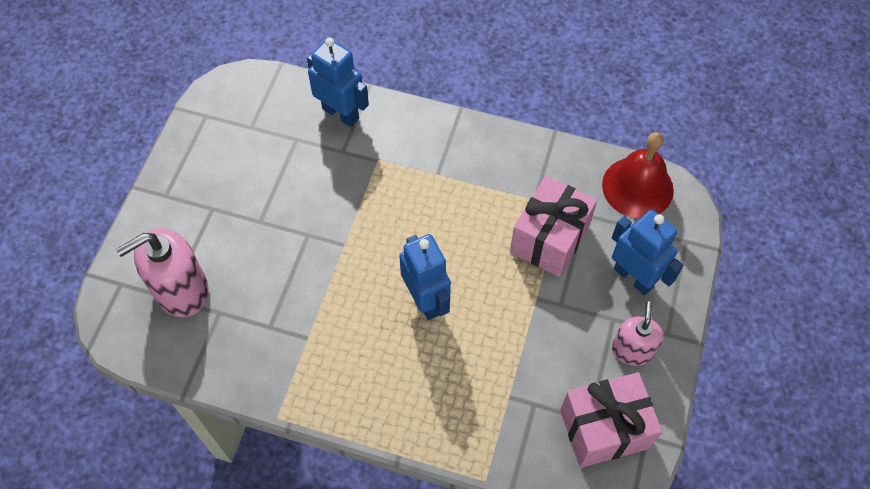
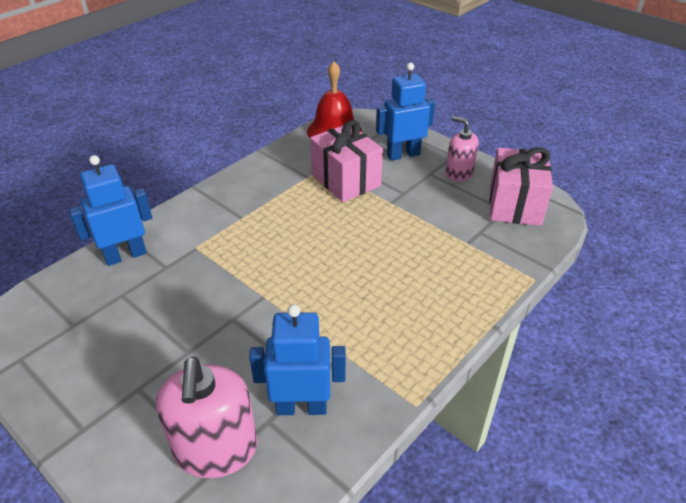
camera: 65 degrees left, 20 degrees down
(426, 300) = (354, 261): blue robot -> blue robot (301, 407)

